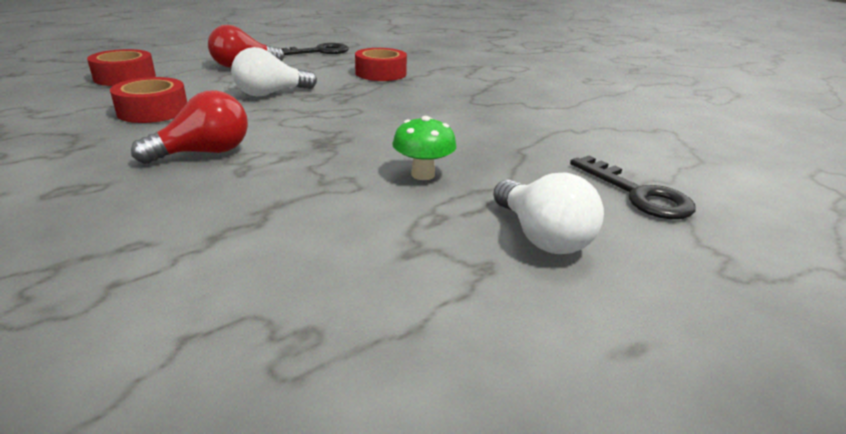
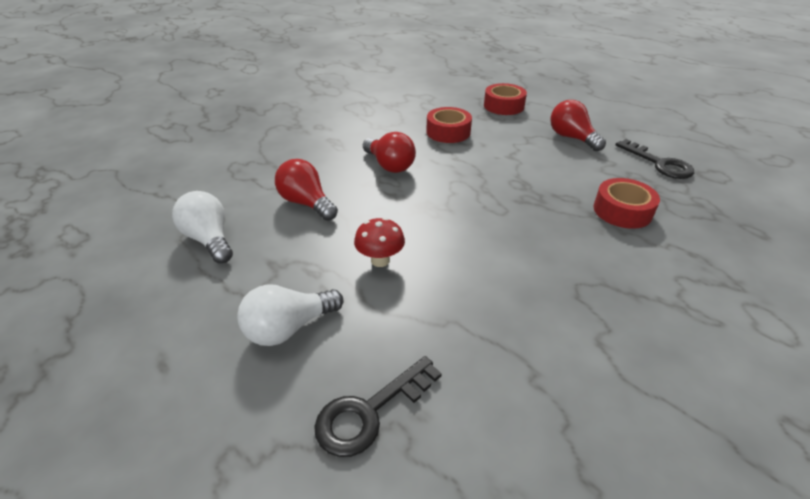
camera: 85 degrees right, 10 degrees up
(259, 221) = (306, 203): none -> red light bulb
(271, 93) = (512, 164): white light bulb -> white light bulb (209, 239)
(423, 174) = (380, 260): green mushroom -> red mushroom

